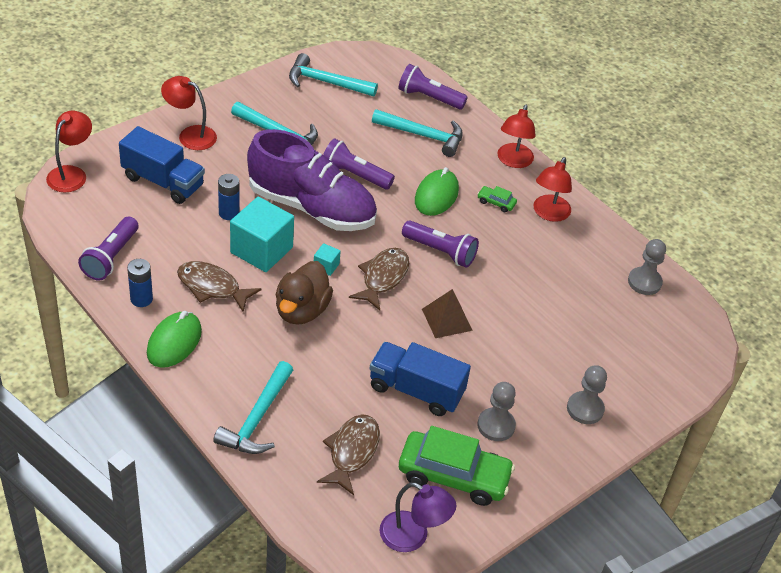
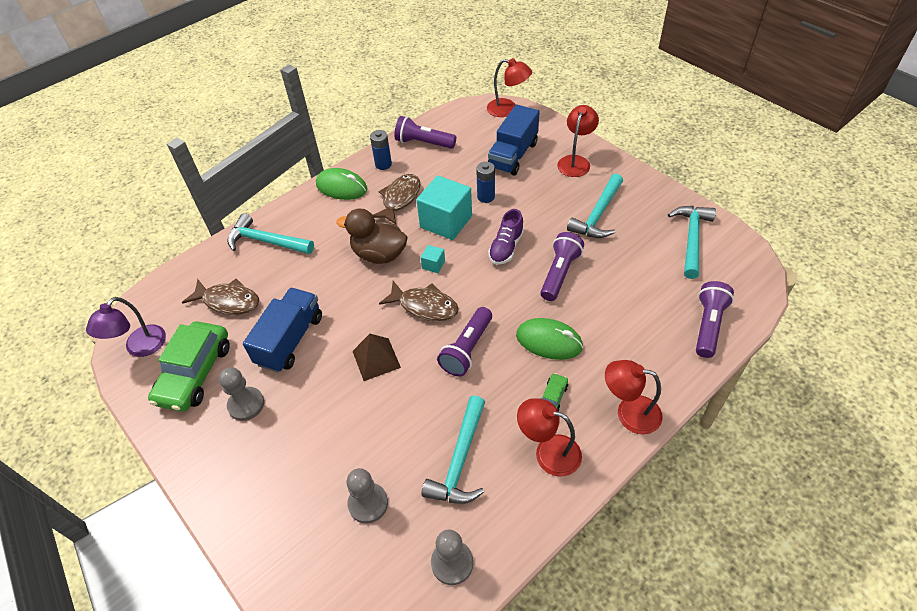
camera: 95 degrees right, 5 degrees up
(312, 207) = (506, 247): purple shoe -> purple shoe, size x0.46
(423, 136) = (640, 324): turquoise hammer -> turquoise hammer (460, 460)
(585, 409) = (260, 486): grey pawn -> grey pawn (368, 503)

